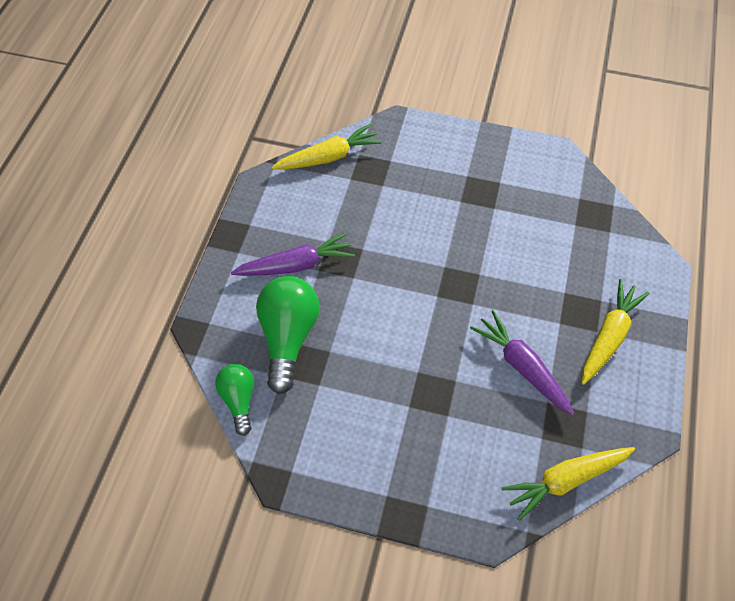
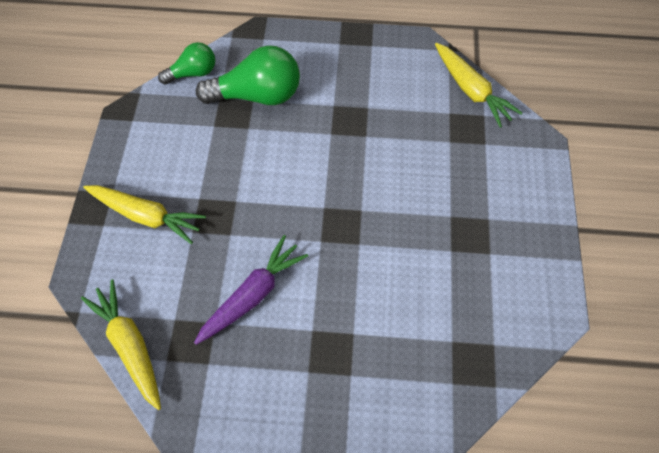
camera: 80 degrees right, 5 degrees up
(296, 265) = (335, 87): purple carrot -> none
(609, 336) = (303, 385): yellow carrot -> yellow carrot (147, 216)

